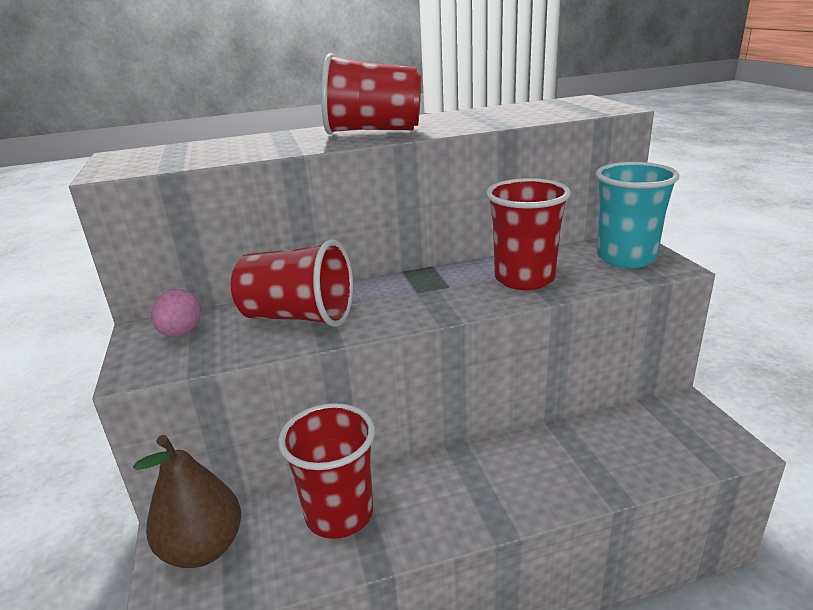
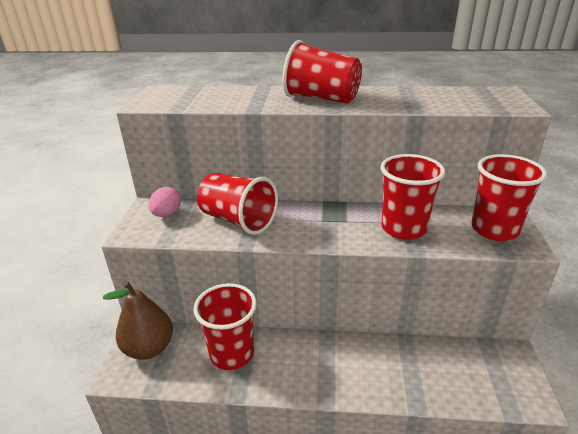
camera: 20 degrees right, 5 degrees up
(626, 258) = (494, 230): turquoise cup -> red cup

